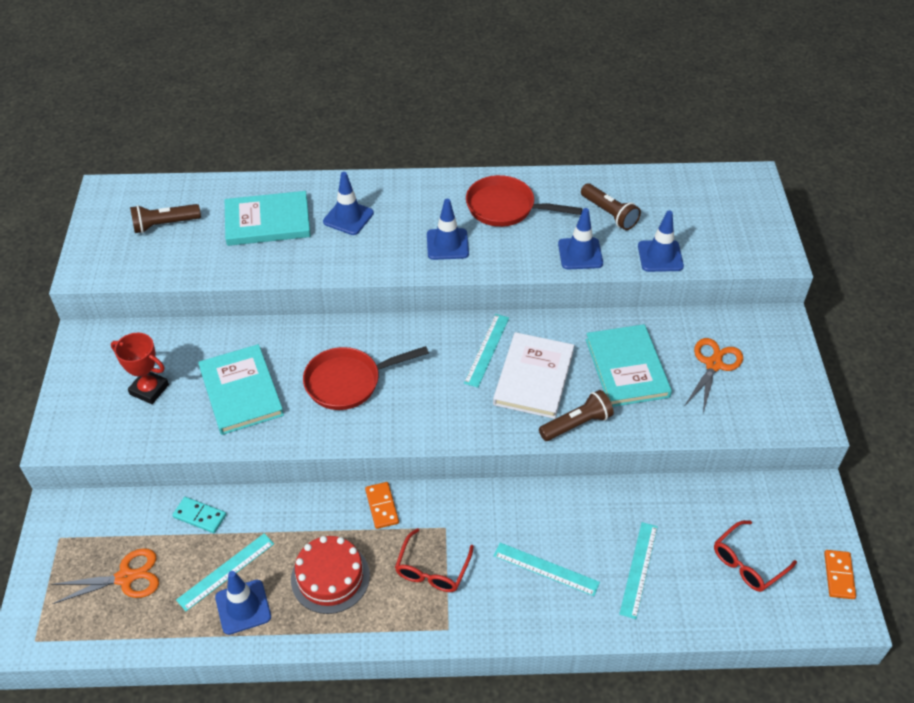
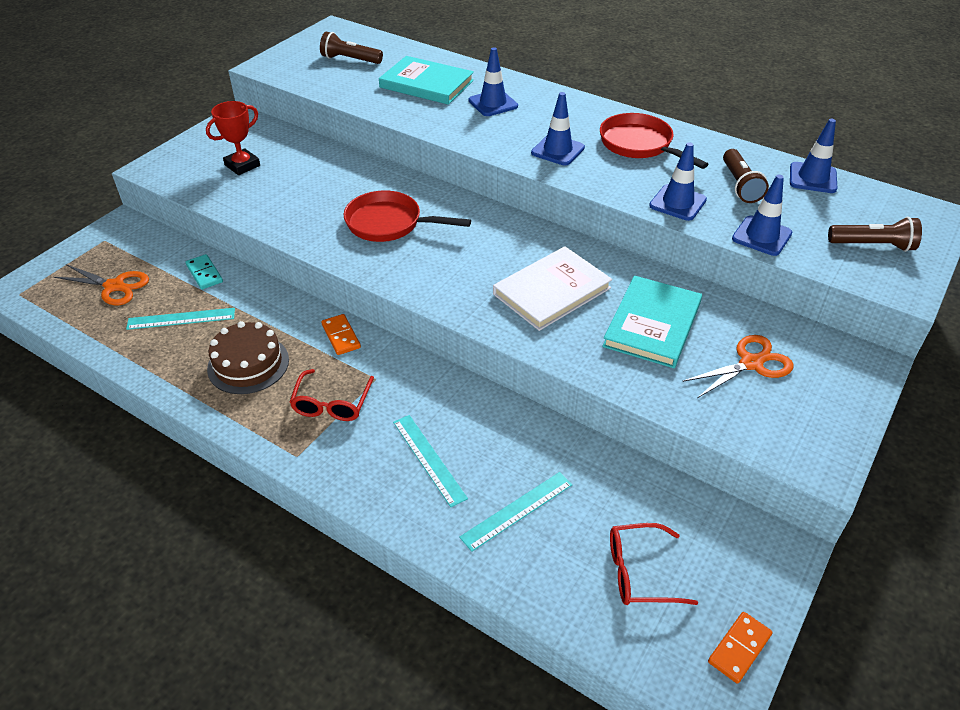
camera: 35 degrees right, 5 degrees down
(149, 389) = (242, 165): red trophy -> red trophy turned 75 degrees clockwise
(241, 391) = (302, 194): turquoise book -> none
(243, 607) = (166, 349): blue traffic cone -> blue traffic cone (812, 178)
(330, 577) = (248, 364): red cake -> brown cake
(382, 506) = (341, 336): orange domino -> orange domino turned 45 degrees counterclockwise
(432, 569) = (332, 403): red glasses -> red glasses turned 45 degrees counterclockwise
(487, 350) = (530, 252): turquoise ruler -> none
(577, 424) = (555, 345): brown flashlight -> brown flashlight (873, 245)

